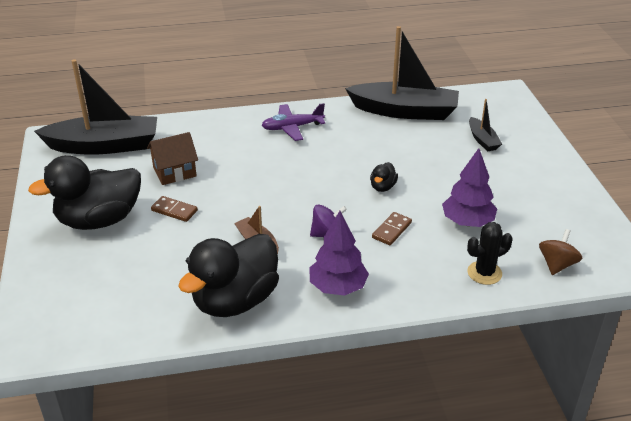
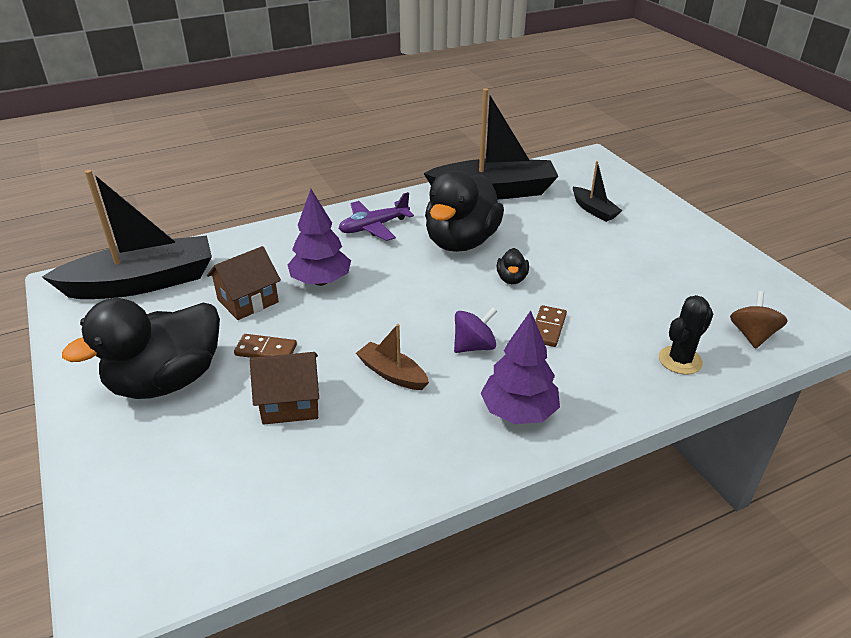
camera: 15 degrees left, 0 degrees up
(177, 251) = (290, 403): none -> brown house
(235, 300) = (395, 457): black duck -> black duck (461, 241)
(467, 222) = (628, 303): purple tree -> purple tree (321, 281)

